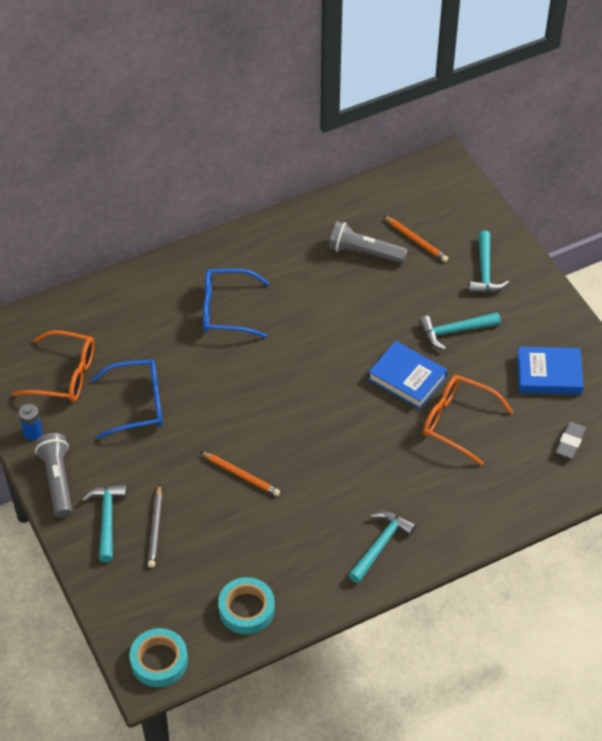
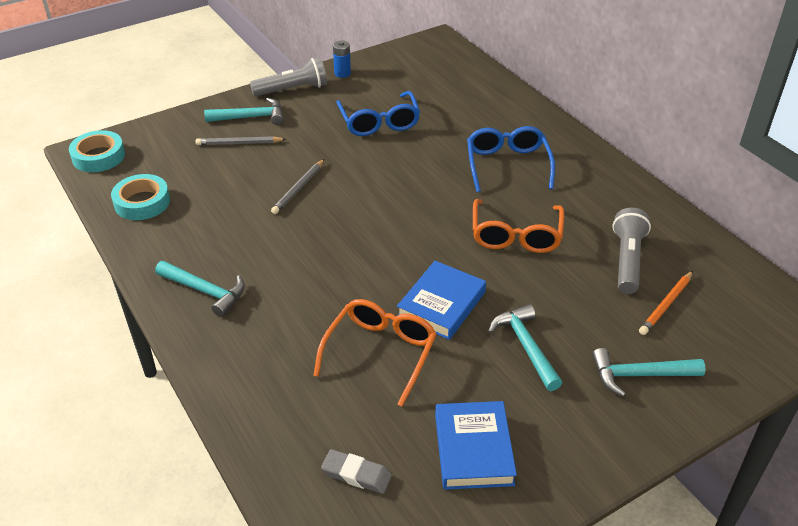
camera: 85 degrees right, 10 degrees down
(65, 375) = (407, 82): orange glasses -> orange glasses (516, 236)
(241, 475) = (298, 188): orange pencil -> grey pencil

